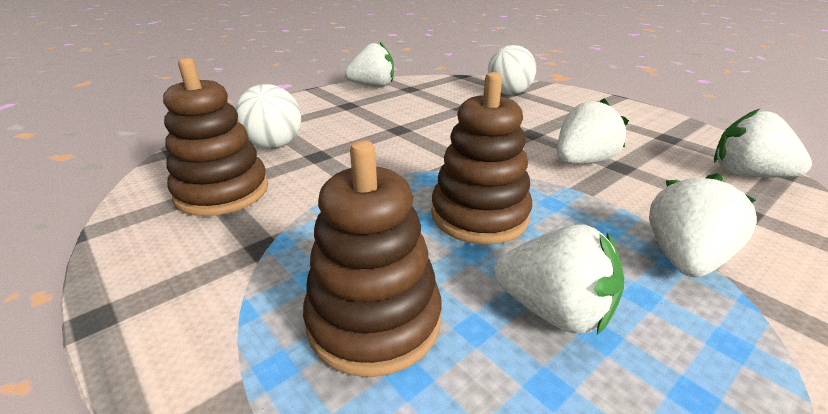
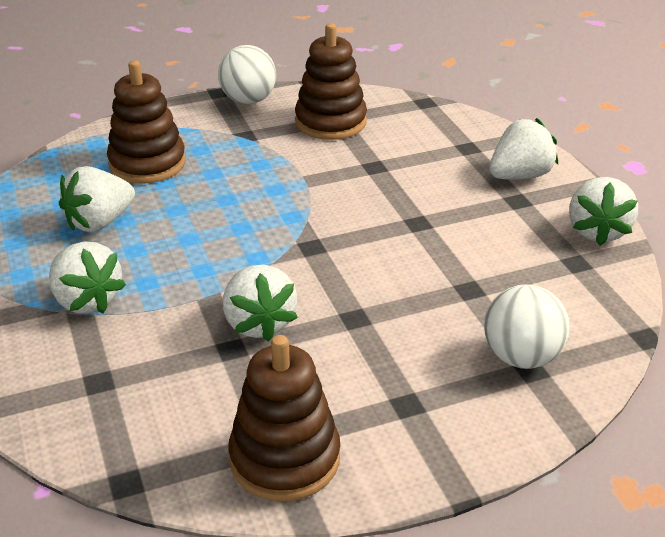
camera: 110 degrees right, 5 degrees up
(274, 146) = (410, 146): white ball -> white ball (248, 100)
(479, 215) = (213, 225): brown stacking toy -> brown stacking toy (285, 458)
(747, 174) = (145, 441): white strawberry -> white strawberry (519, 176)

